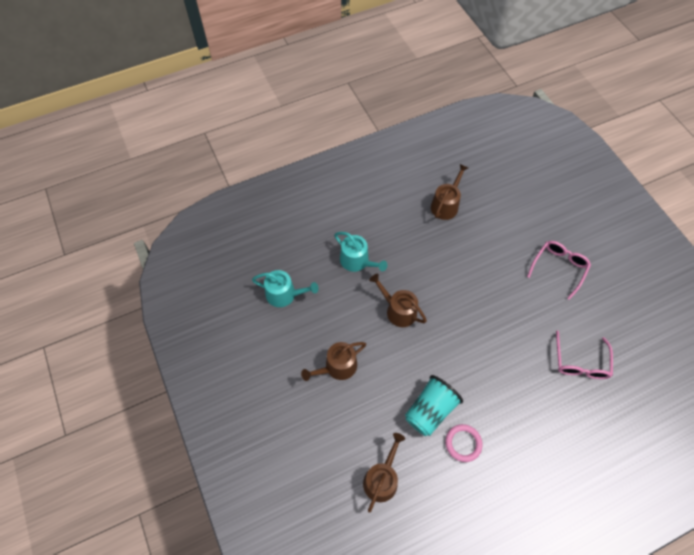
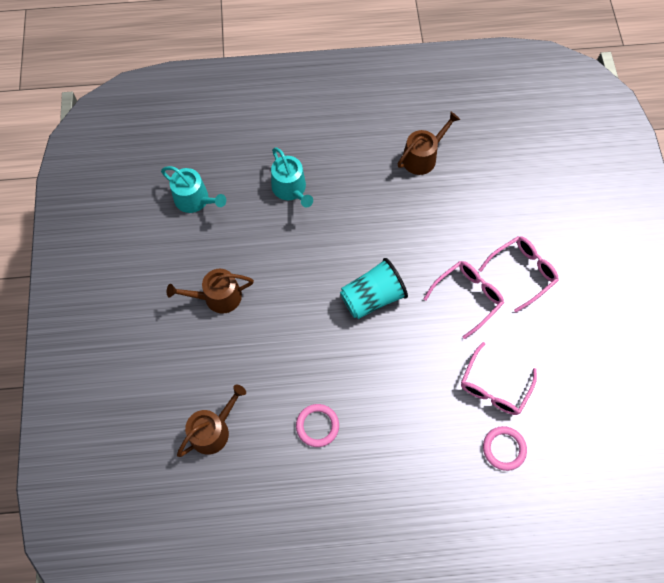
camera: 20 degrees right, 5 degrees up
(398, 310) = (312, 258): brown watering can -> none
(430, 410) = (297, 378): turquoise cup -> turquoise cup (372, 297)
(528, 300) = (467, 297): none -> pink glasses
(610, 408) = (504, 448): none -> pink ring

